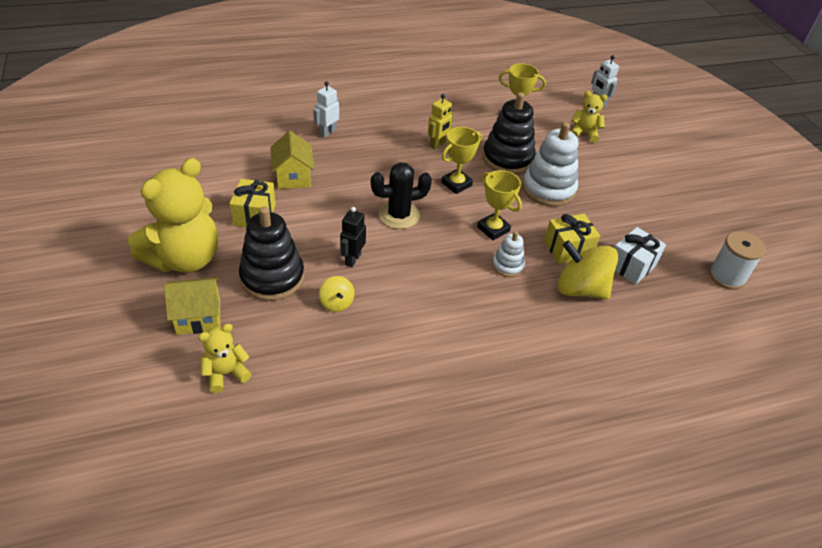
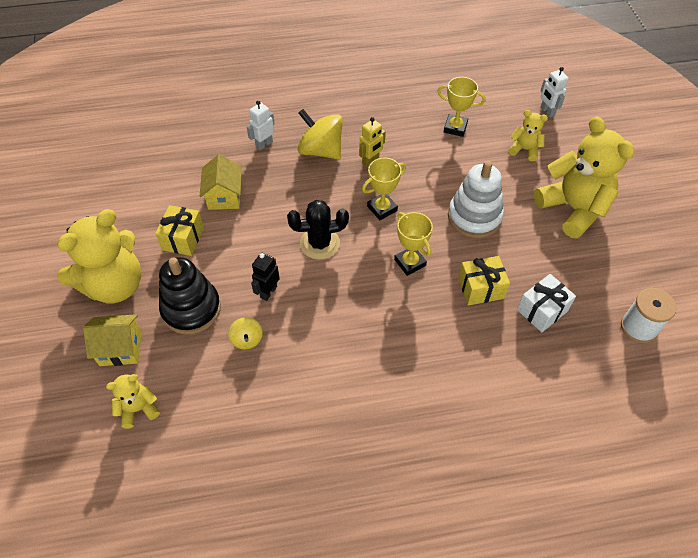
camera: 10 degrees right, 10 degrees up
(507, 159) = (439, 179): black stacking toy -> none
(507, 265) = (417, 305): white stacking toy -> none
(580, 289) = (484, 335): yellow spinning top -> yellow spinning top (321, 150)
(641, 180) = (573, 209): none -> yellow teddy bear

